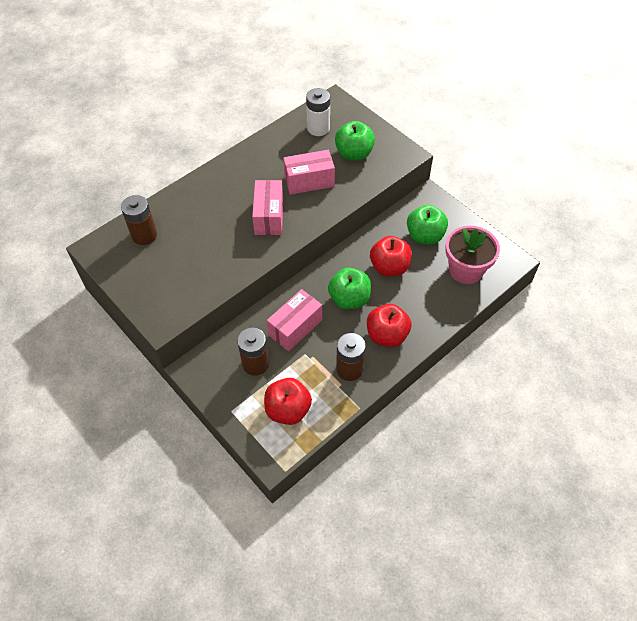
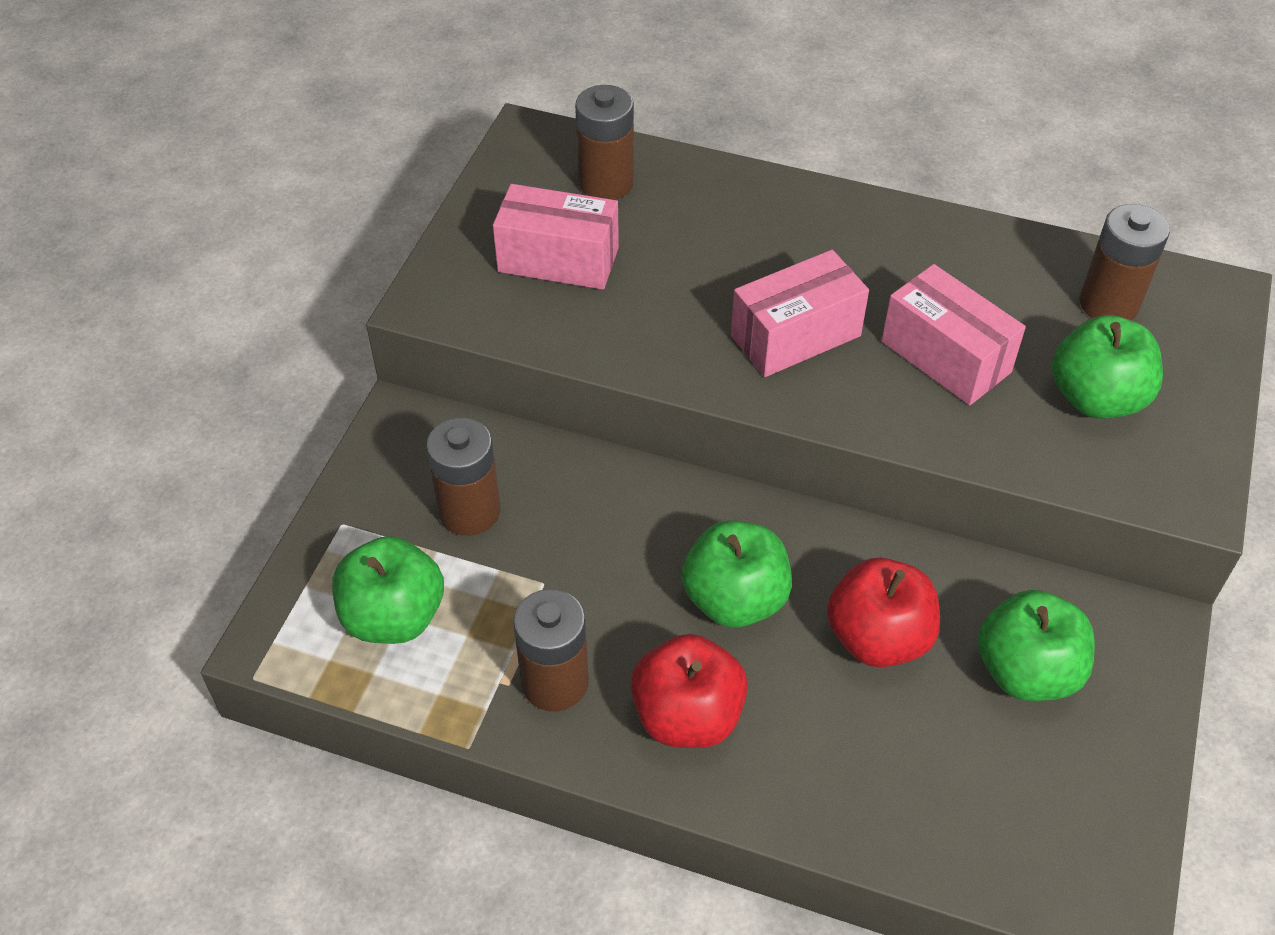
camera: 60 degrees right, 5 degrees down
(288, 410) = (393, 616): red apple -> green apple
(295, 327) = (597, 536): pink box -> pink box (558, 260)
(318, 128) = (1108, 304): white battery -> brown battery
(466, 270) = (995, 806): pink flower pot -> none

